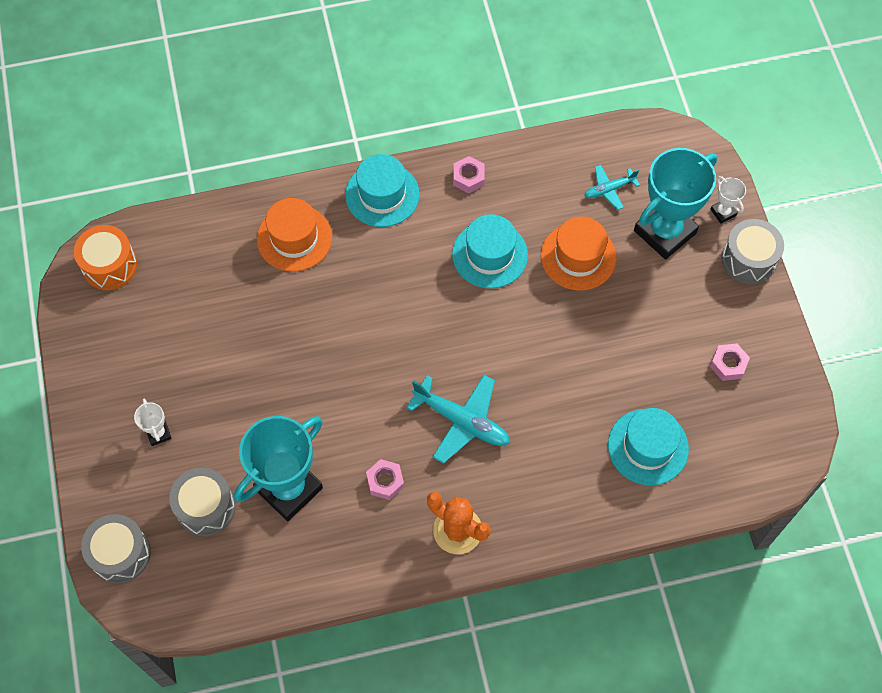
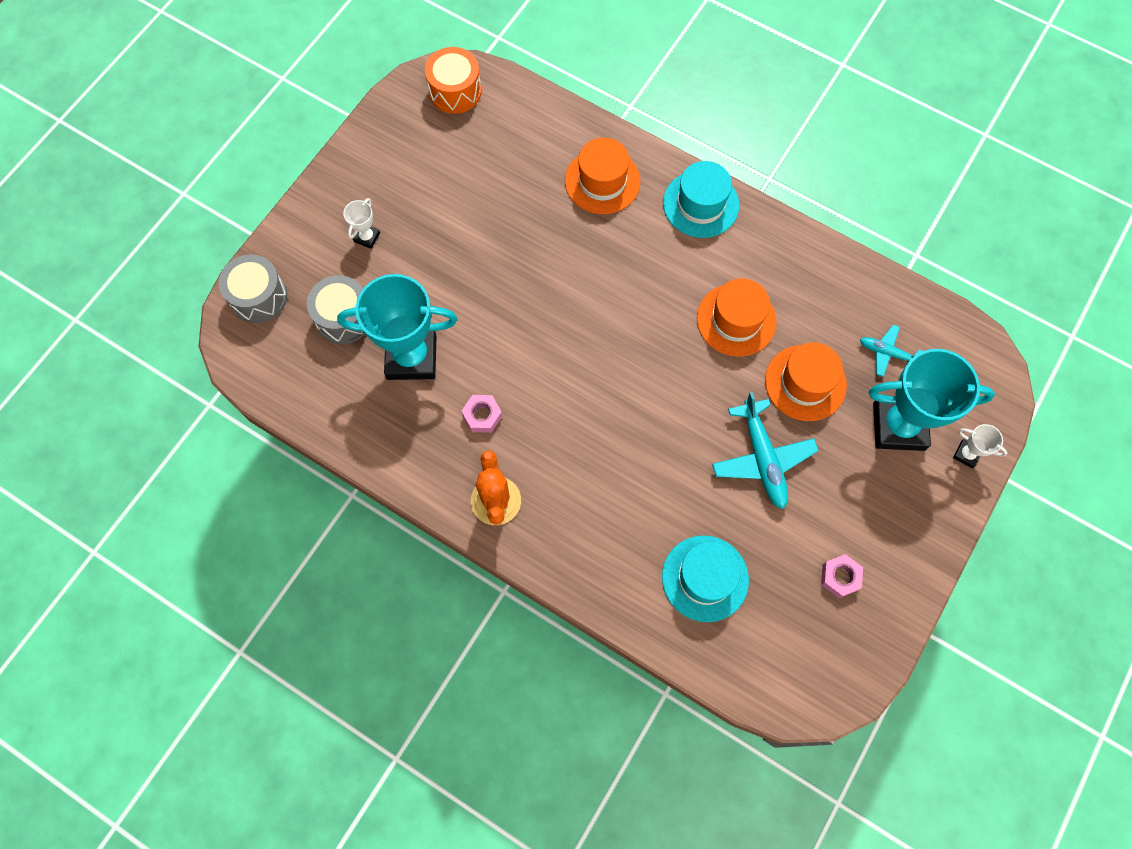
camera: 45 degrees right, 5 degrees up
(462, 421) = (583, 424): turquoise plane -> turquoise plane (762, 459)
(468, 178) = (781, 247): pink nut -> none
(490, 254) = (736, 320): turquoise hat -> orange hat
(723, 212) = (966, 454): white trophy -> white trophy turned 75 degrees counterclockwise
(748, 259) = (948, 511): grey drum -> none

